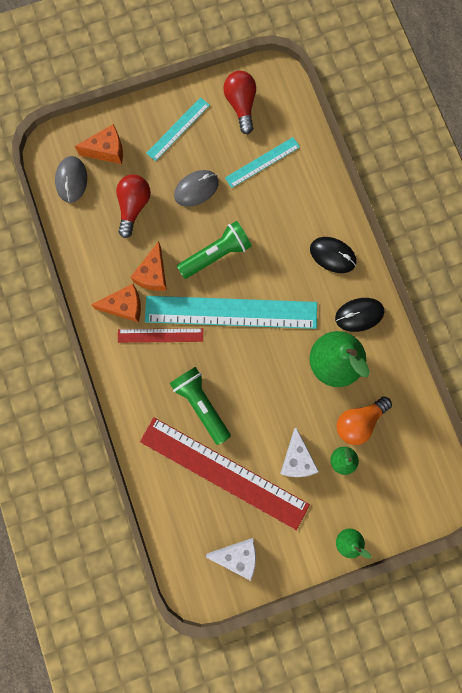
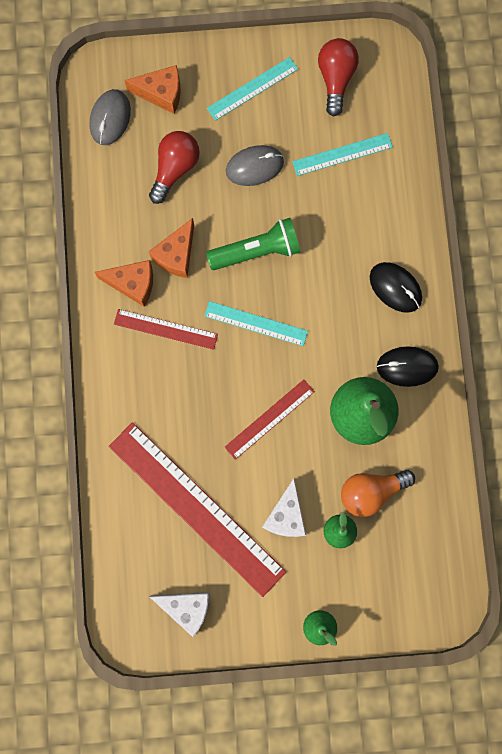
camera: 15 degrees right, 0 degrees up
(201, 404) = (191, 422): green flashlight -> none
(231, 312) = (256, 323): turquoise ruler -> turquoise ruler, size x0.50
(262, 385) = (269, 419): none -> red ruler

